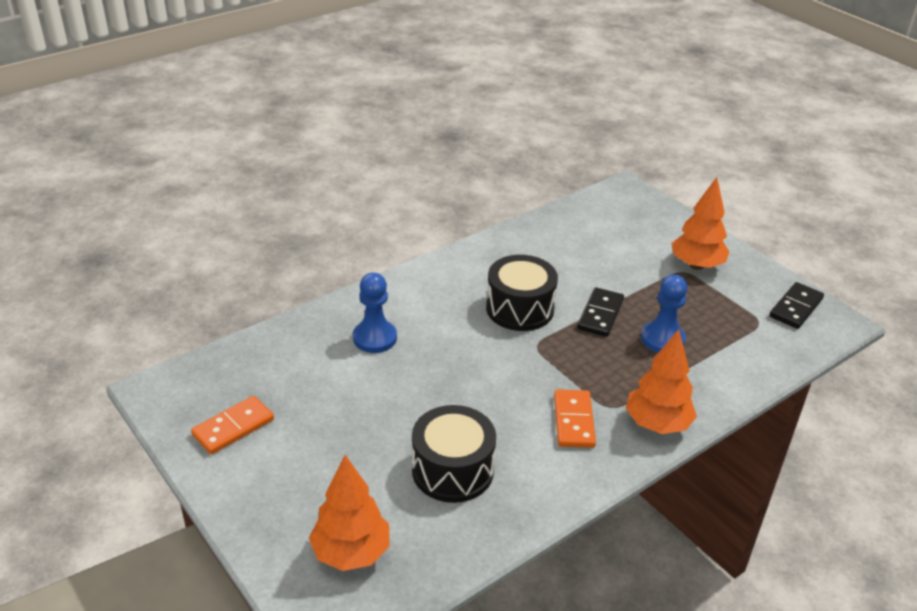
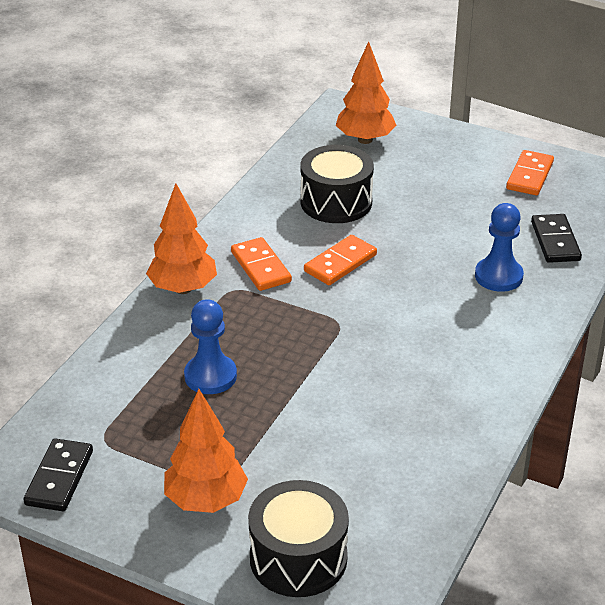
camera: 155 degrees right, 0 degrees up
(498, 398) = (340, 263): none -> orange domino
(520, 309) = (385, 357): black drum -> black drum (298, 558)
(600, 314) = (293, 382): black domino -> black domino (555, 241)

